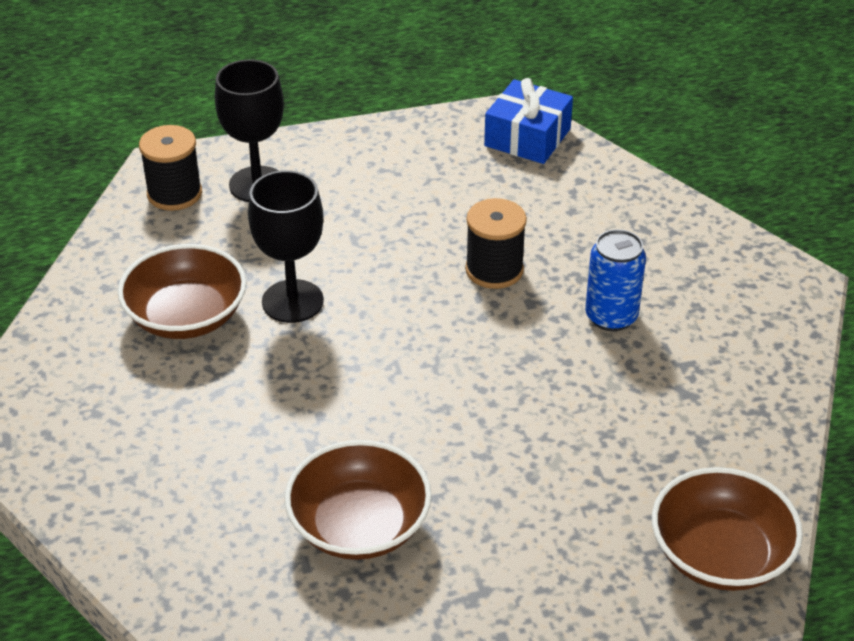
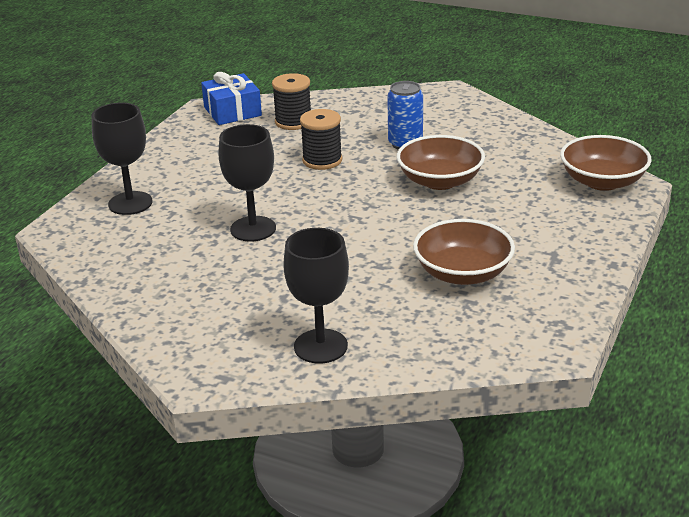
camera: 50 degrees left, 10 degrees down
(114, 482) = (320, 346): none -> black goblet
(174, 194) = (89, 234): black spool -> black spool (293, 122)
(186, 316) = (211, 269): brown bowl -> brown bowl (440, 181)

